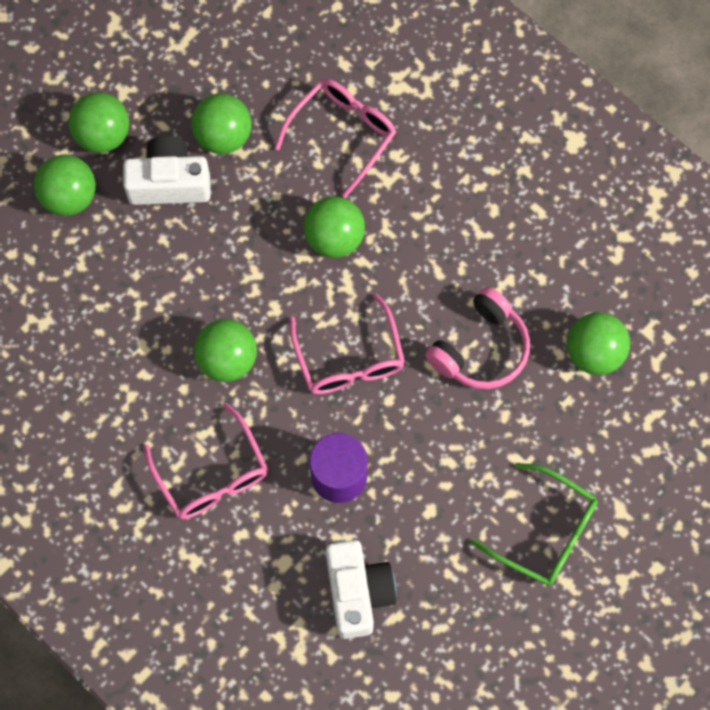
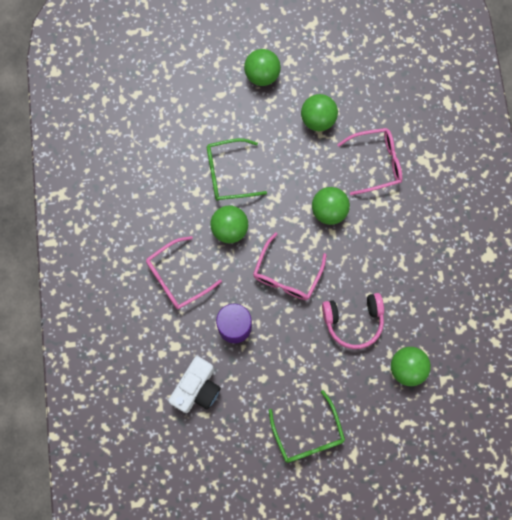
camera: 40 degrees right, 5 degrees up
(69, 197) = (222, 93): green ball -> none
(166, 292) = (228, 174): none -> green glasses
(169, 183) = (274, 122): white camera -> none
(212, 475) = (177, 278): pink glasses -> pink glasses turned 45 degrees clockwise

